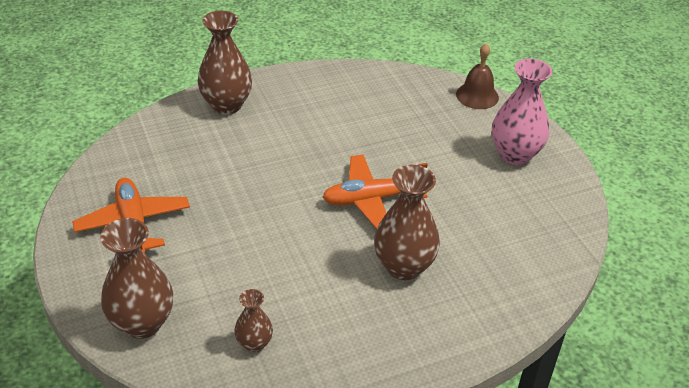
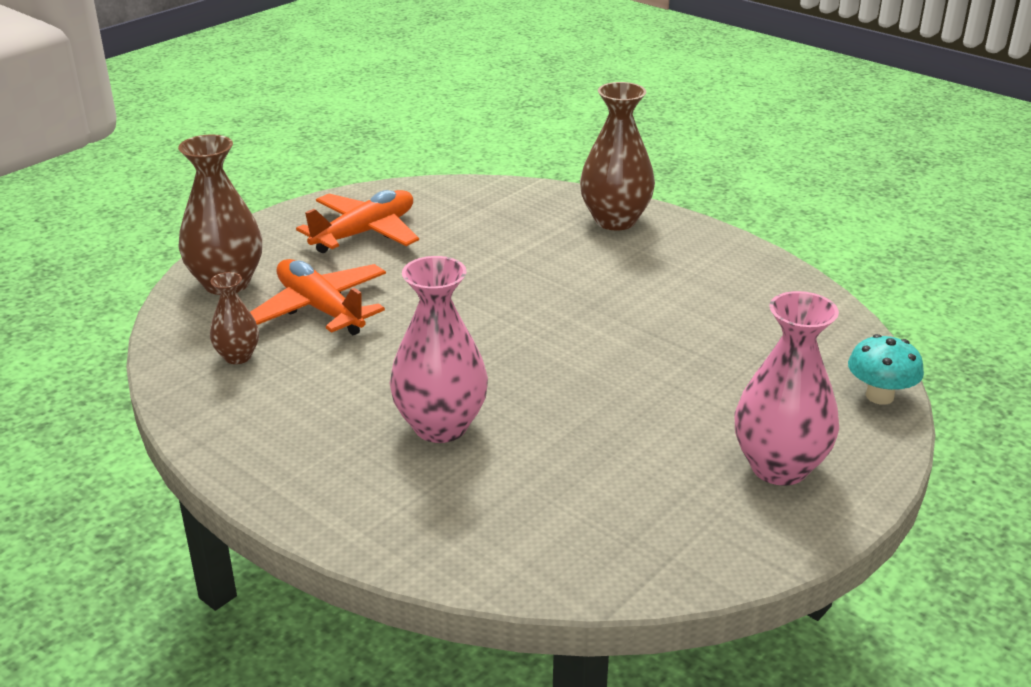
camera: 65 degrees right, 10 degrees down
(372, 199) = (546, 367): orange plane -> orange plane (320, 309)
(404, 266) = (440, 426): brown vase -> pink vase
(477, 96) = (879, 396): brown bell -> turquoise mushroom

